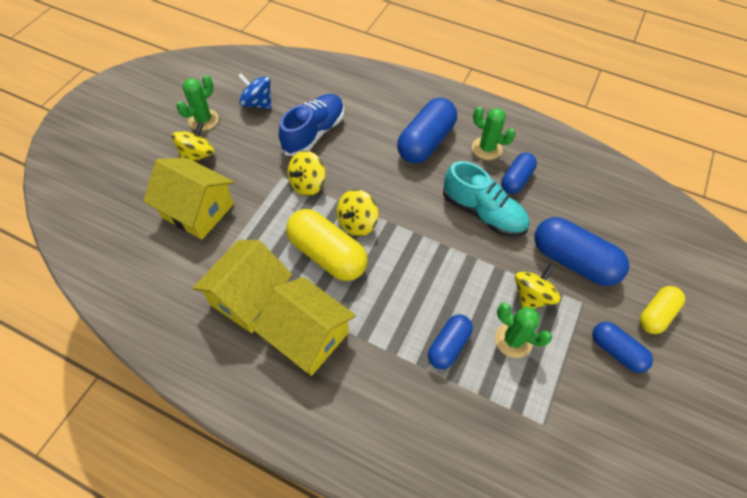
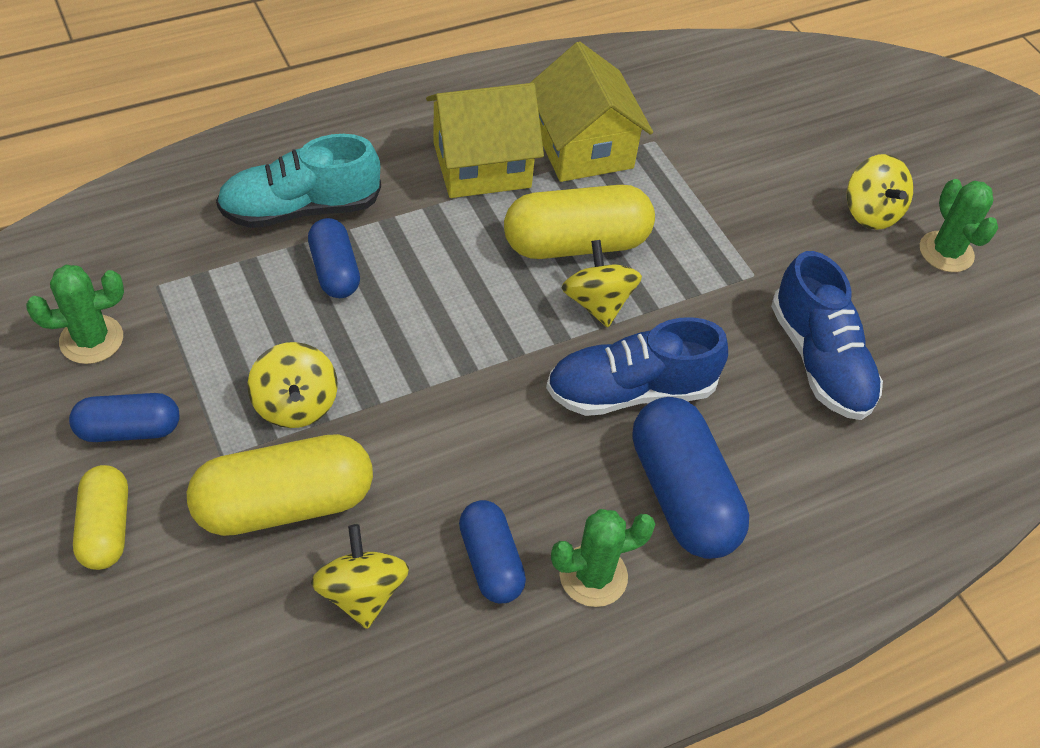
camera: 125 degrees right, 5 degrees down
(198, 211) = (761, 167): yellow house -> none
(257, 103) = (944, 331): blue spinning top -> none
(307, 184) = (716, 293): yellow spinning top -> yellow spinning top (362, 593)
(394, 183) = (631, 391): none -> blue shoe
(483, 213) = (475, 460): turquoise shoe -> turquoise shoe (301, 209)
(513, 340) = (269, 336): green cactus -> green cactus (91, 340)
(573, 261) = (285, 504): blue capsule -> yellow capsule

